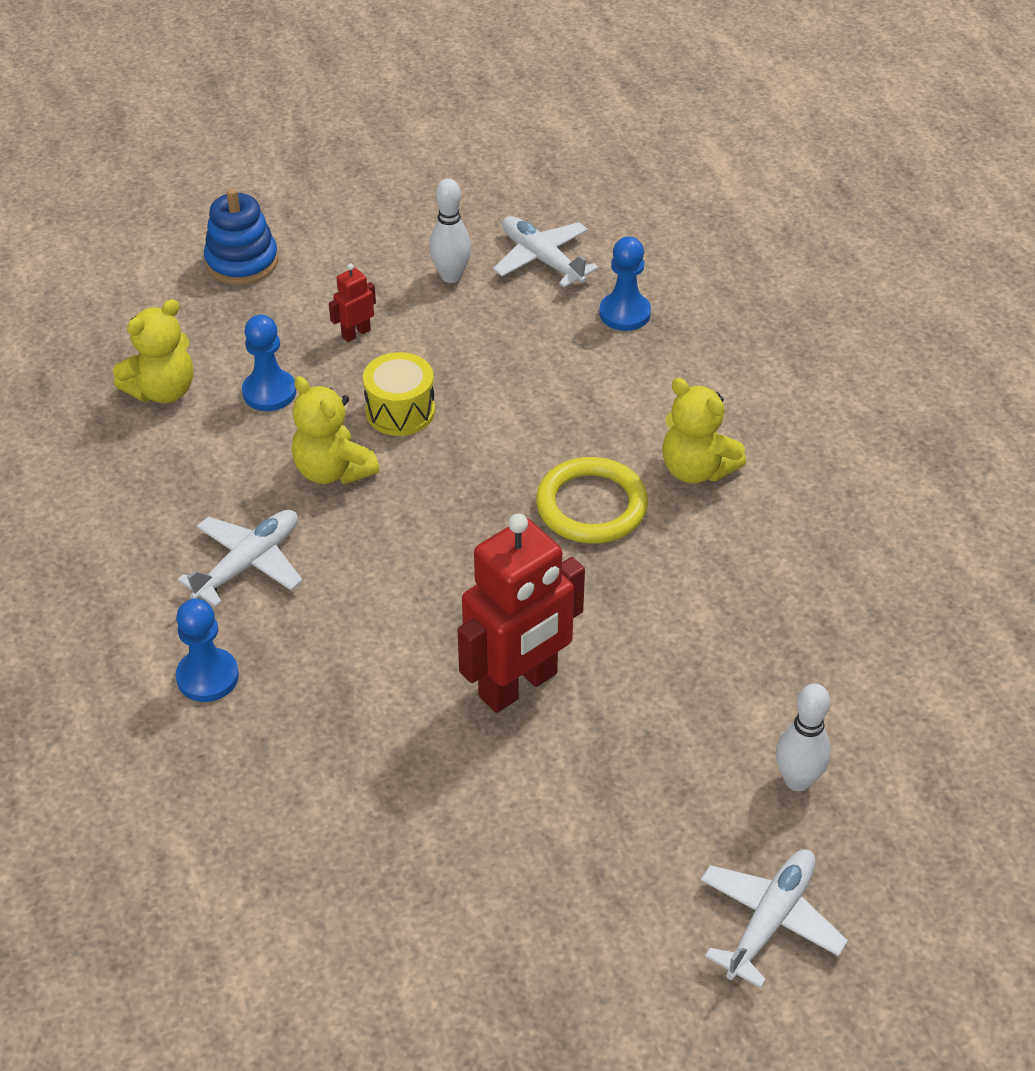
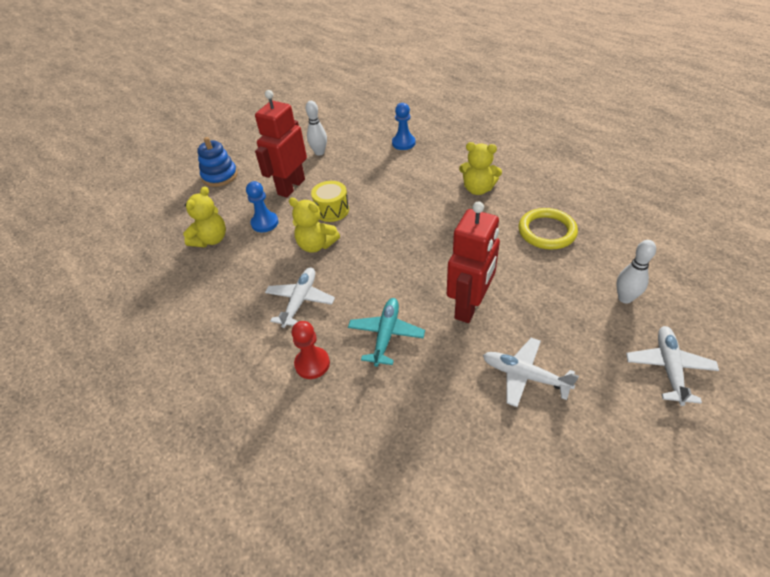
camera: 20 degrees left, 0 degrees up
(207, 677) = (312, 364): blue pawn -> red pawn
(350, 677) = (386, 334): none -> turquoise plane
(356, 333) = (291, 187): red robot -> red robot, size x2.33
(542, 259) = (354, 135): white plane -> white plane (524, 376)
(591, 506) = (444, 218): yellow ring -> yellow ring (547, 231)

